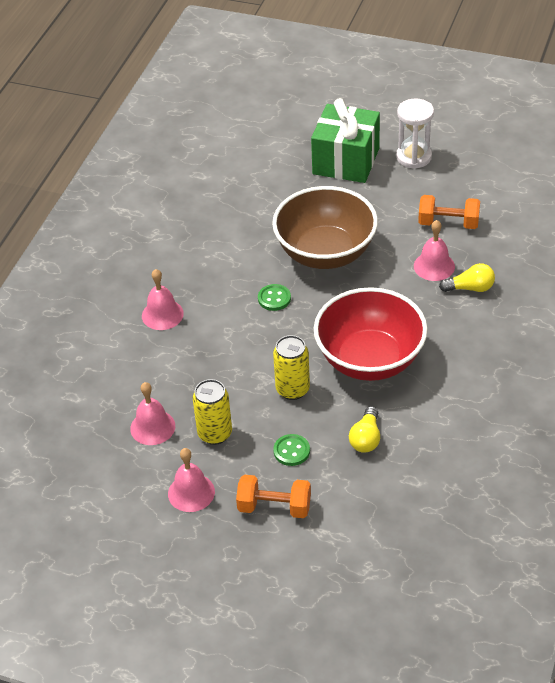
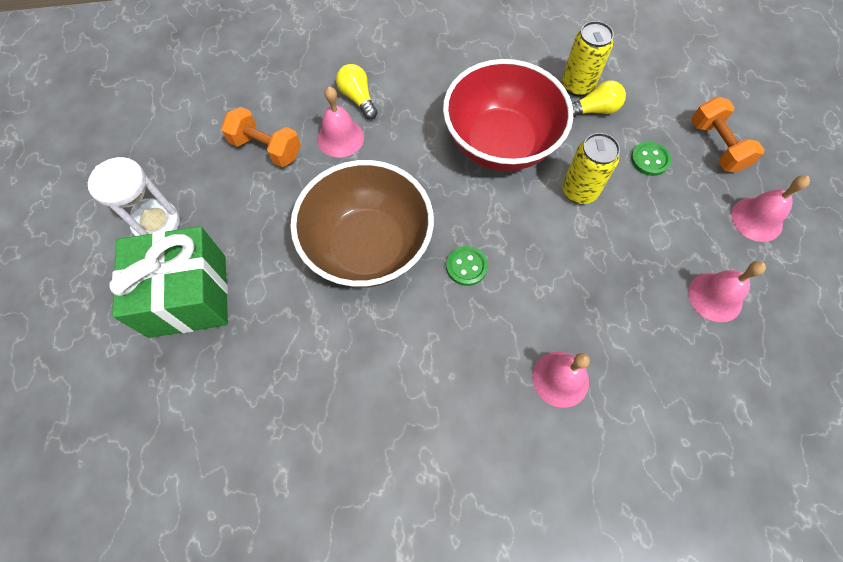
camera: 120 degrees left, 20 degrees up
(215, 433) = (679, 233): yellow can -> yellow can (577, 85)
(448, 223) = (266, 148): orange dumbbell -> orange dumbbell turned 45 degrees counterclockwise

